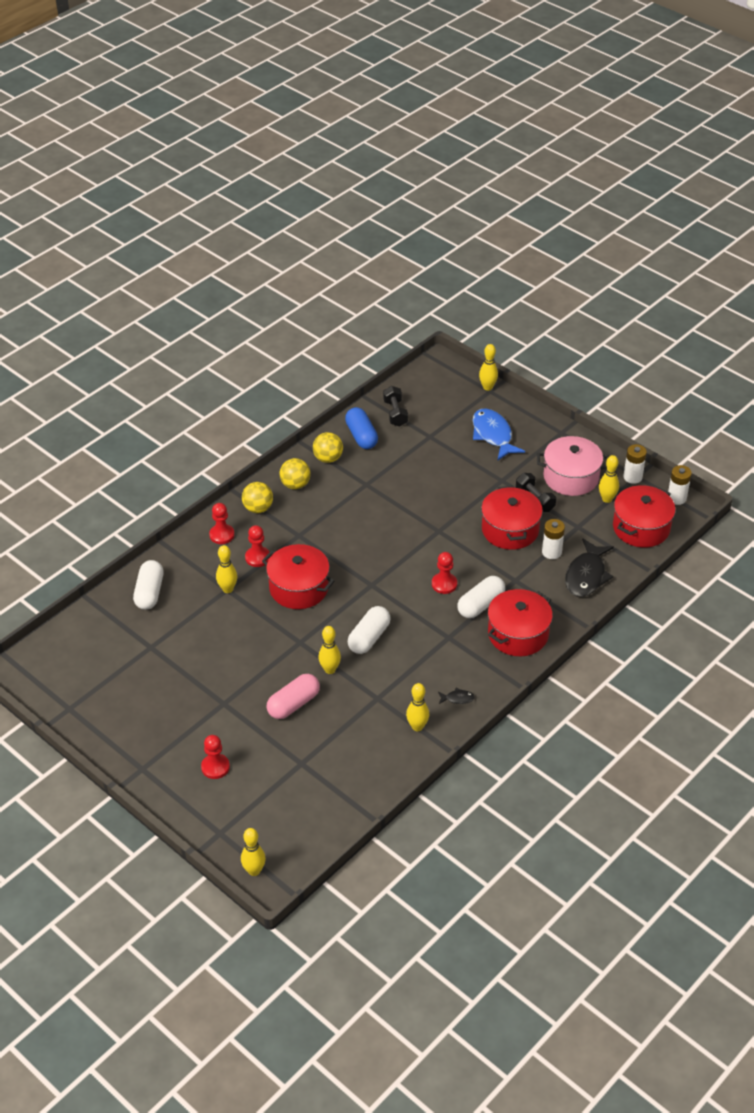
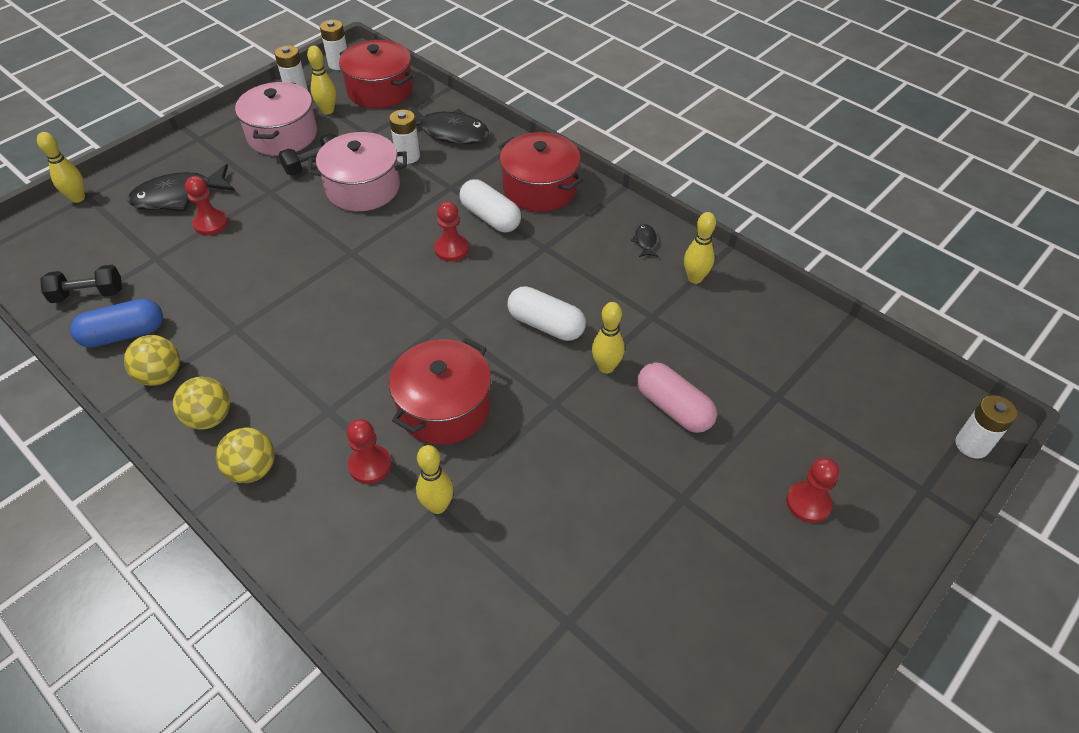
camera: 90 degrees left, 5 degrees up
(149, 592) = (434, 636): white capsule -> none
(222, 535) = (306, 522): red pawn -> red pawn (211, 224)
(254, 870) = (972, 445): yellow bowling pin -> white battery
(493, 435) = (179, 196): blue fish -> black fish
(510, 530) = (363, 188): red pot -> pink pot

